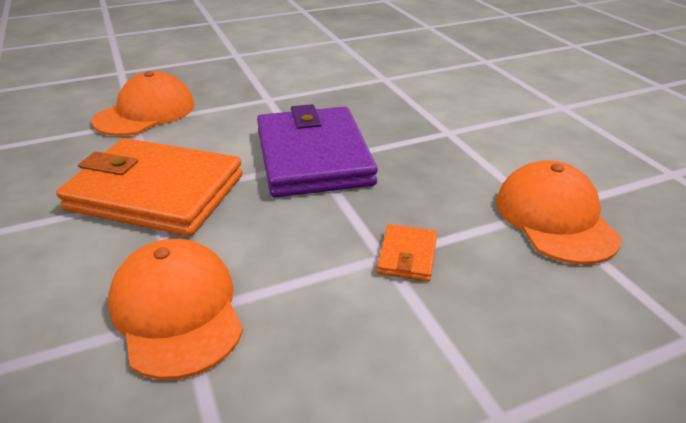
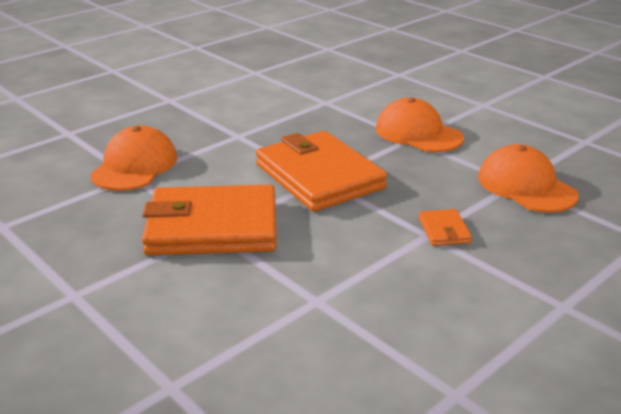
camera: 20 degrees left, 5 degrees down
(177, 310) = (310, 299): orange cap -> orange cap (418, 133)
(313, 157) = (319, 176): purple wallet -> orange wallet

